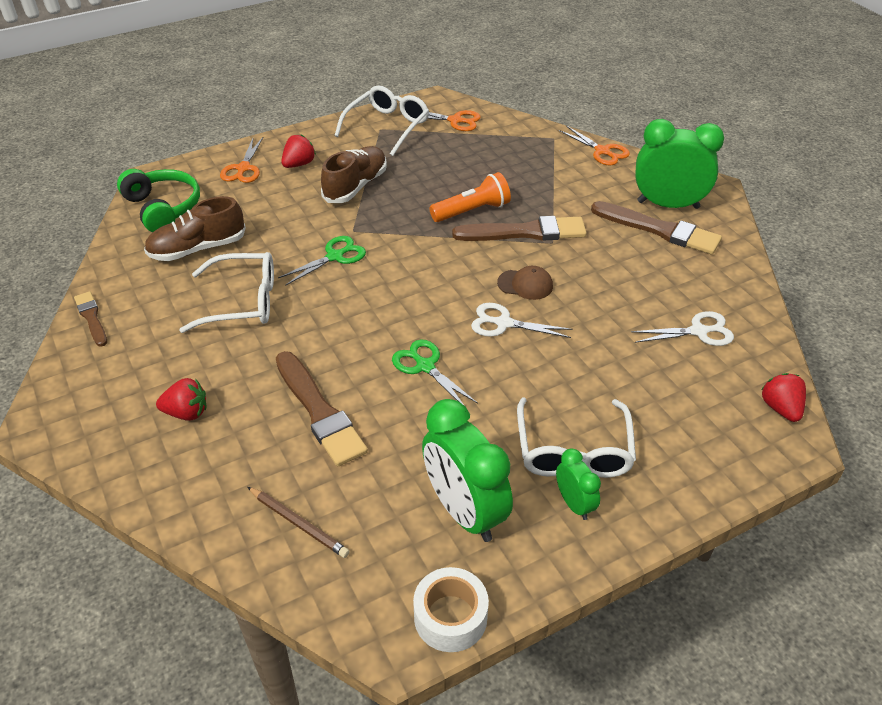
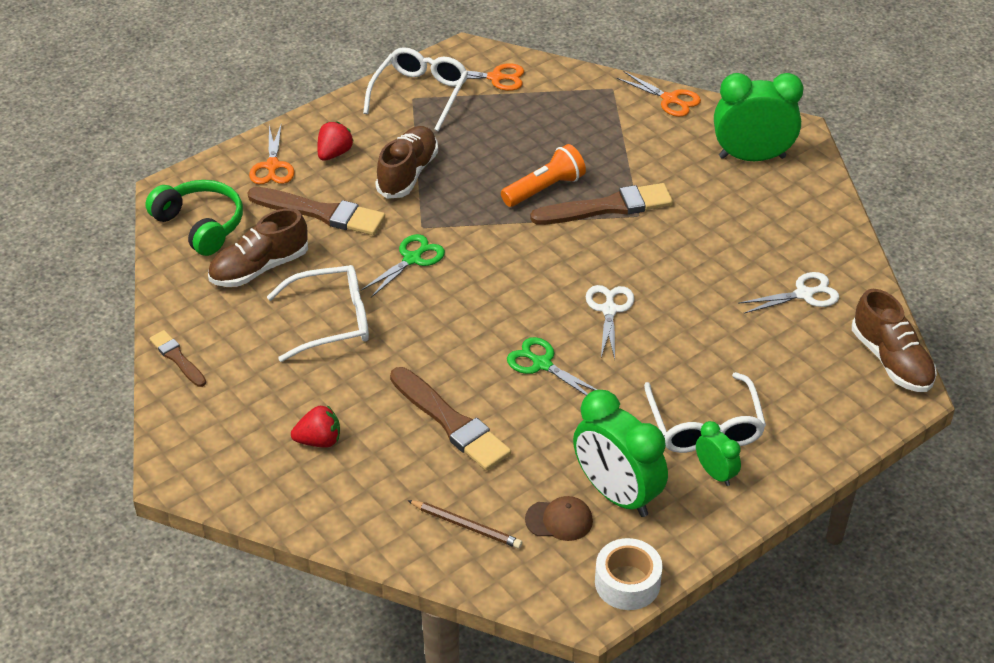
camera: 10 degrees left, 0 degrees up
(504, 323) = (609, 310): white scissors -> white scissors turned 90 degrees clockwise
(525, 284) = (621, 266): brown cap -> brown cap (559, 520)
(659, 230) = (747, 188): brown brush -> brown brush (321, 213)
(780, 408) = (891, 360): red strawberry -> brown shoe

